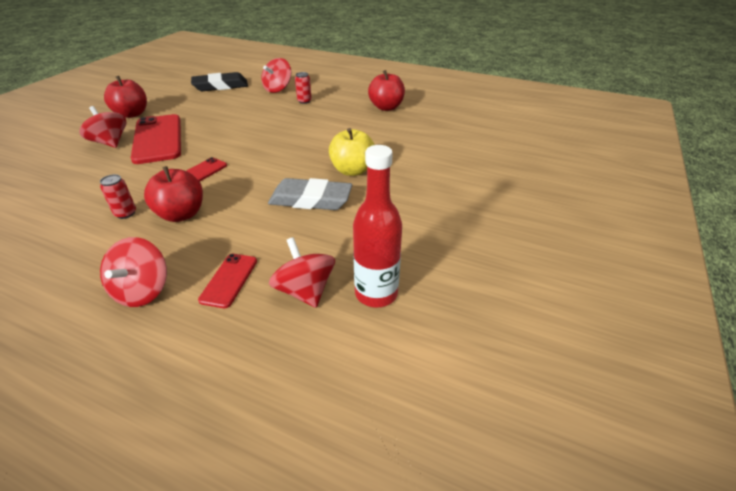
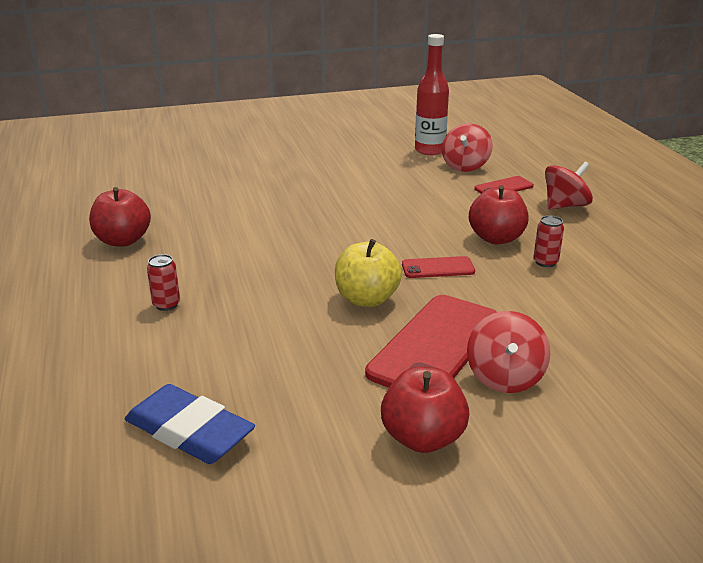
camera: 130 degrees left, 10 degrees down
(220, 86) = (189, 431): black eraser -> blue eraser
(278, 89) = (138, 355): red spinning top -> none
(311, 199) = (381, 201): grey eraser -> none
(352, 170) = (309, 203): yellow apple -> yellow apple (366, 299)

